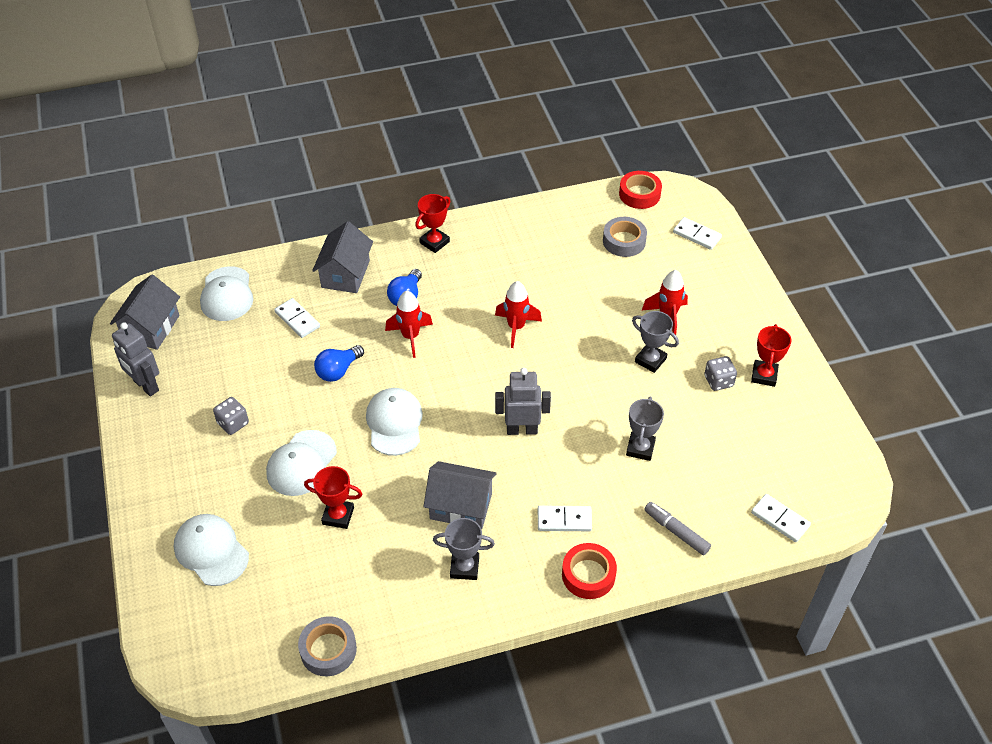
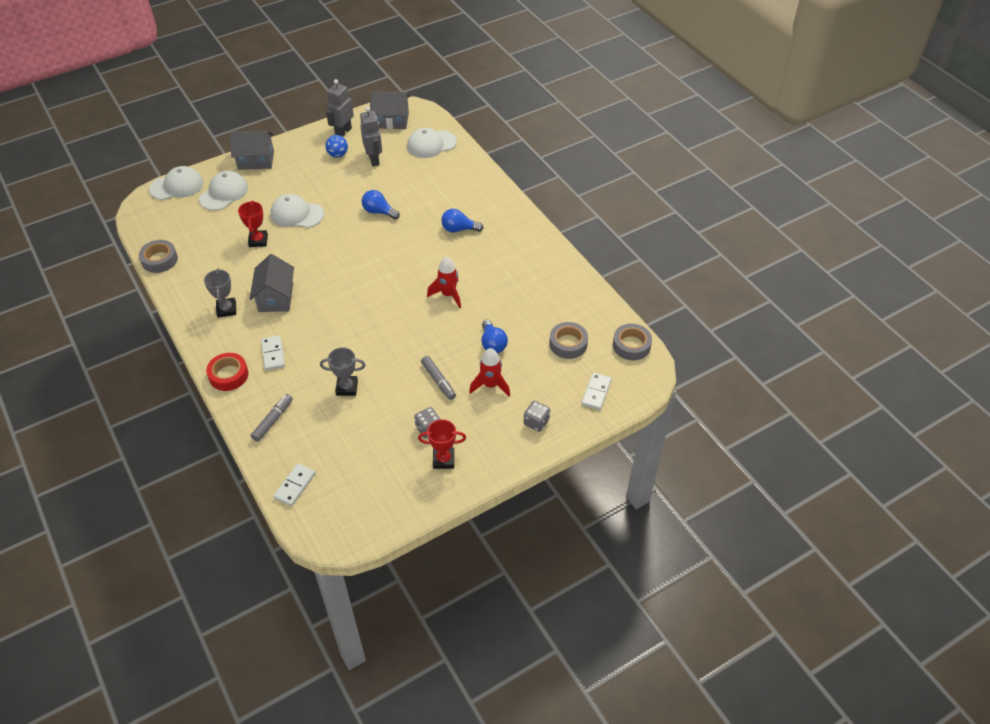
camera: 75 degrees right, 0 degrees up
(194, 399) = (338, 155): none -> blue ball
(233, 423) = (322, 176): grey dice -> grey dice (536, 422)
(297, 319) = (419, 181): white domino -> none
(345, 274) = (470, 194): grey house -> grey house (256, 160)
(394, 423) = (340, 249): white cap -> white cap (177, 186)
(410, 337) = (421, 240): red rocket -> none
(434, 242) = (521, 232): red trophy -> none
(522, 429) = (349, 316): grey robot -> grey robot (374, 159)
(606, 302) = (492, 344): none -> blue light bulb
(639, 194) = (631, 345): red tape -> grey tape
(650, 360) = (438, 381): grey trophy -> grey marker

